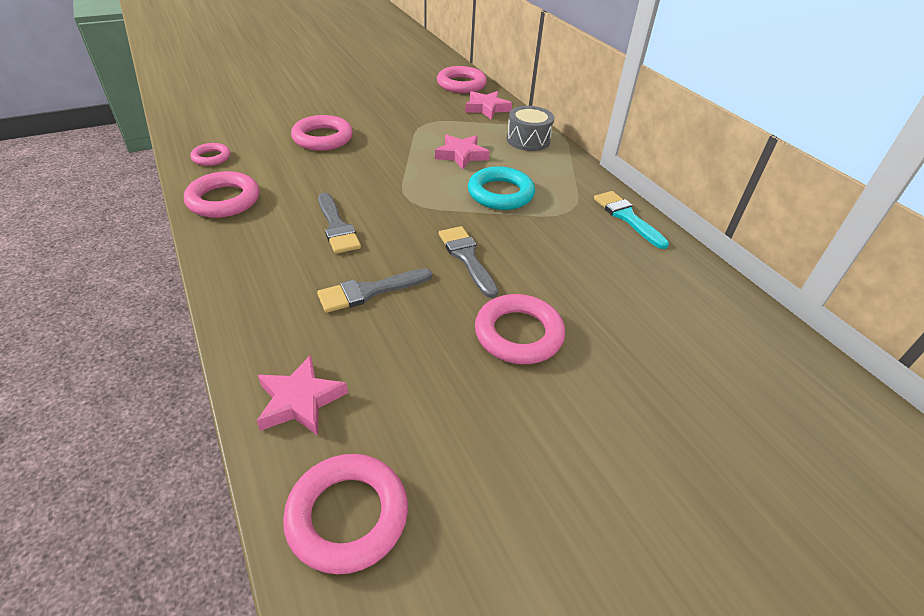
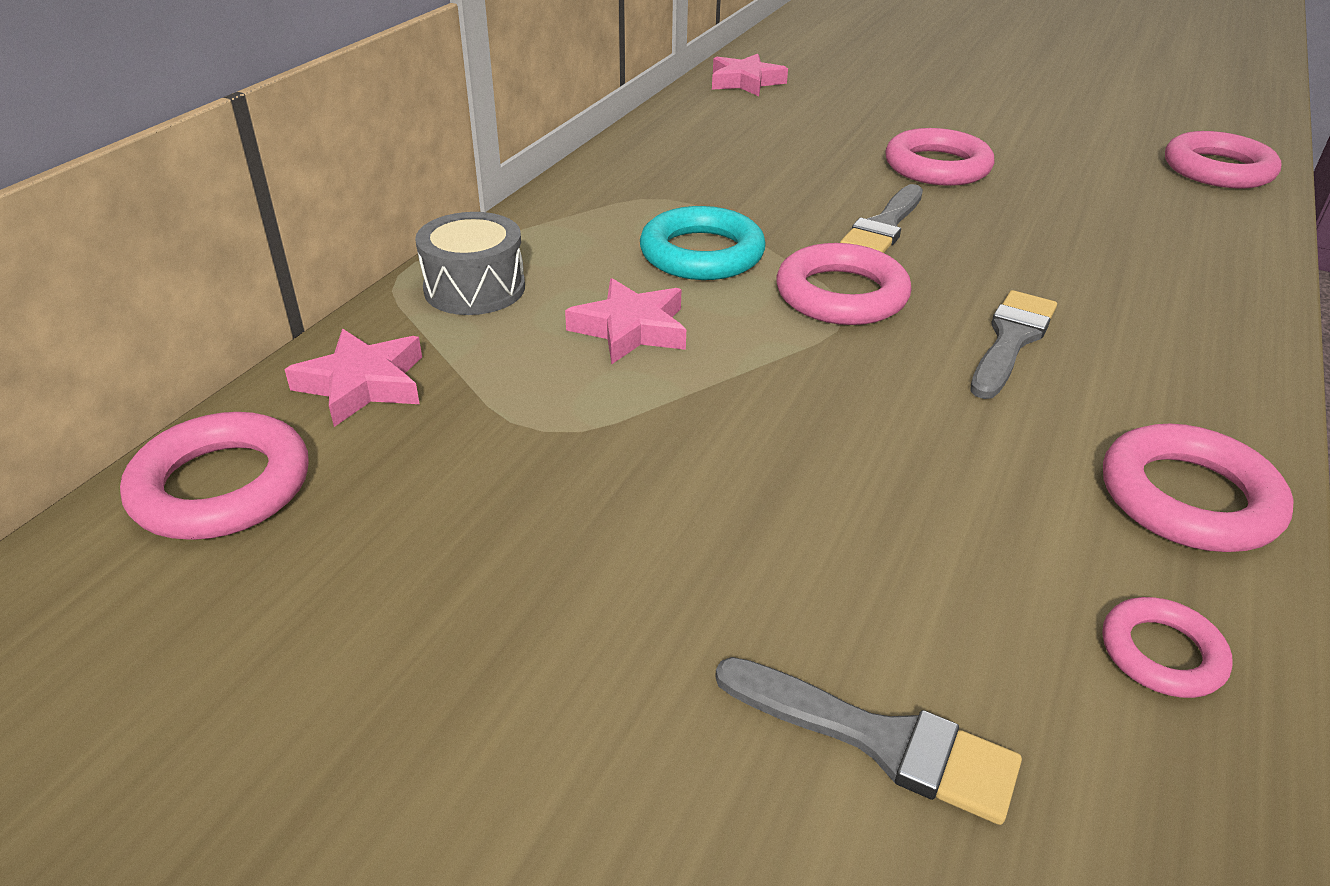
camera: 125 degrees left, 5 degrees down
(300, 401) = (1215, 226): pink star -> pink star (745, 82)
(323, 138) = (819, 536): pink ring -> pink ring (841, 295)
(369, 291) = (1051, 257): grey brush -> grey brush (879, 740)
(627, 217) = (623, 164): turquoise brush -> none

